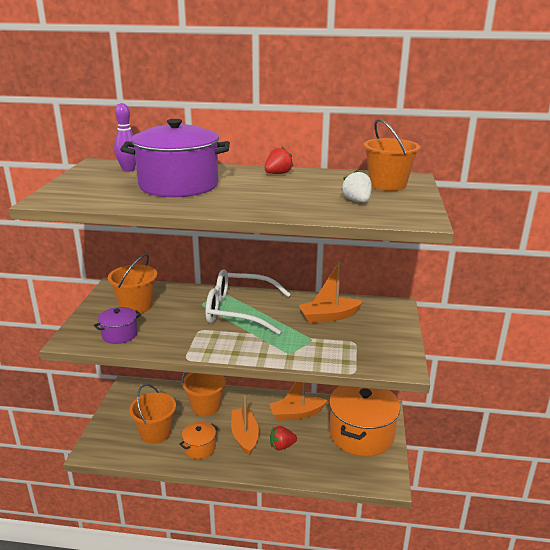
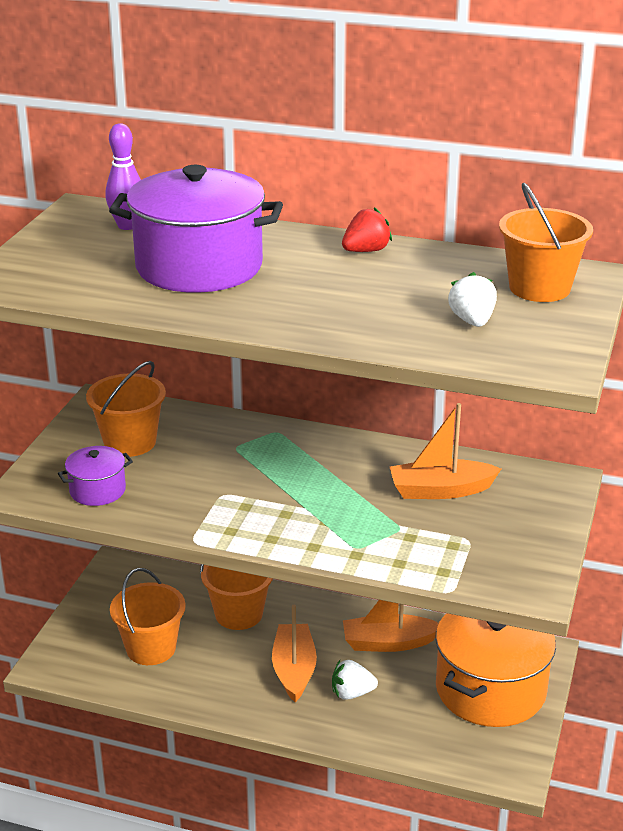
camera: 10 degrees right, 5 degrees up
(199, 448) = (217, 680): orange pot -> none
(239, 311) = (294, 466): white glasses -> none
(282, 446) = (352, 693): red strawberry -> white strawberry

